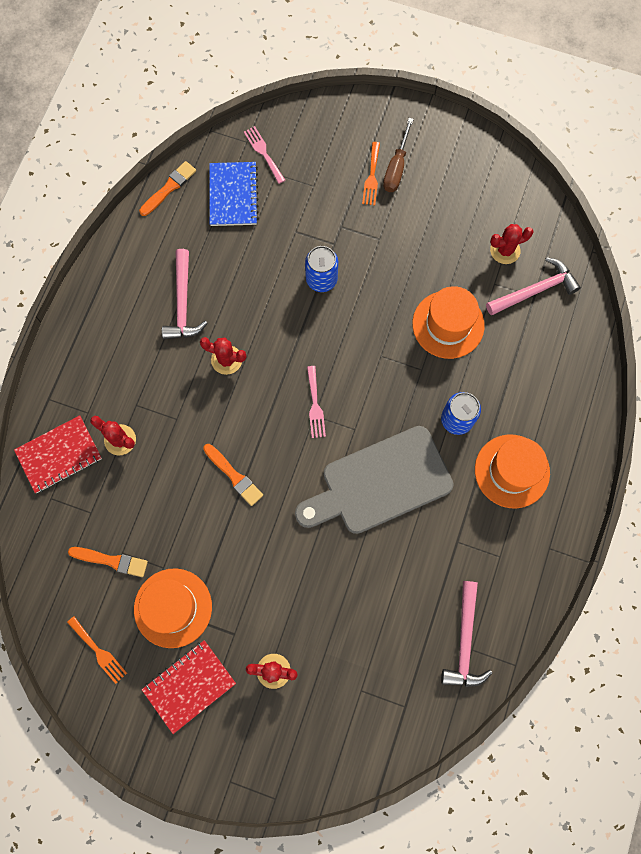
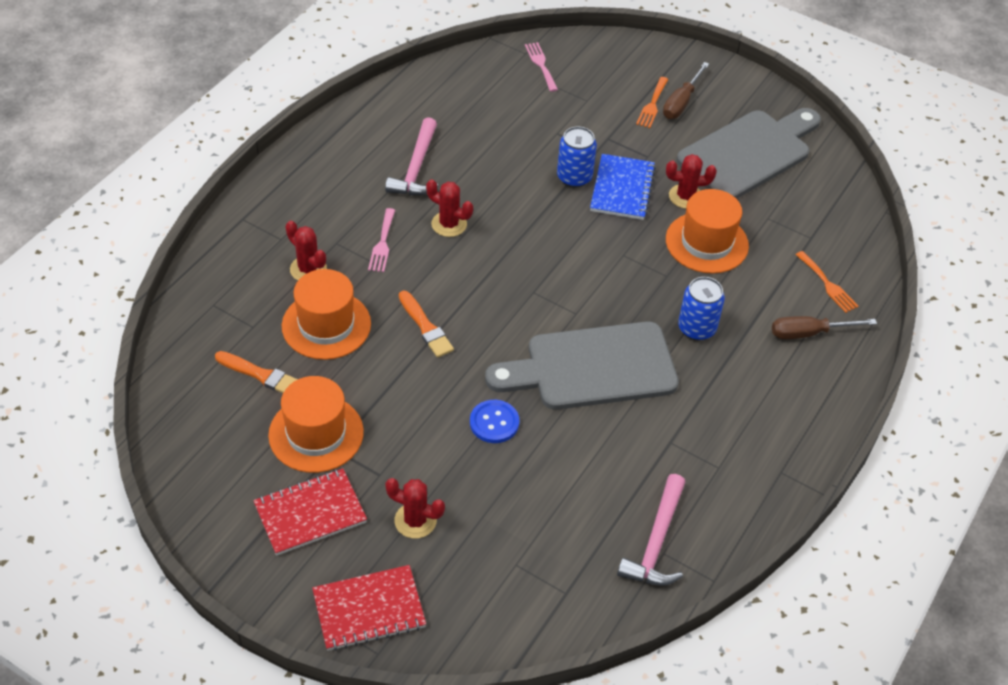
camera: 10 degrees right, 25 degrees down
(59, 455) = (236, 269): red notebook -> red notebook (369, 610)
(98, 651) = (215, 457): orange fork -> orange fork (827, 284)
(169, 188) = (432, 73): orange brush -> none
(233, 195) = (498, 92): blue notebook -> blue notebook (622, 189)
(313, 559) = (494, 422): none -> blue button
(315, 405) = (536, 283): pink fork -> pink fork (382, 243)
(466, 213) = (749, 153): none -> grey cutting board
(505, 250) = (786, 192): red cactus -> red cactus (685, 196)
(512, 471) = (751, 388): orange hat -> orange hat (326, 325)
(535, 290) = (813, 233): pink hammer -> none
(549, 401) = (809, 333): none -> brown screwdriver

